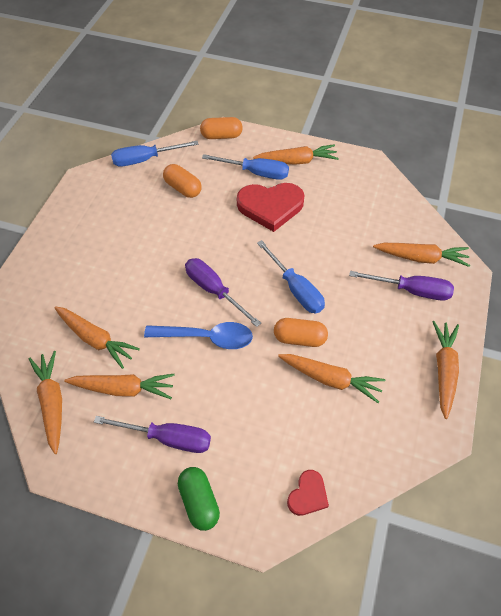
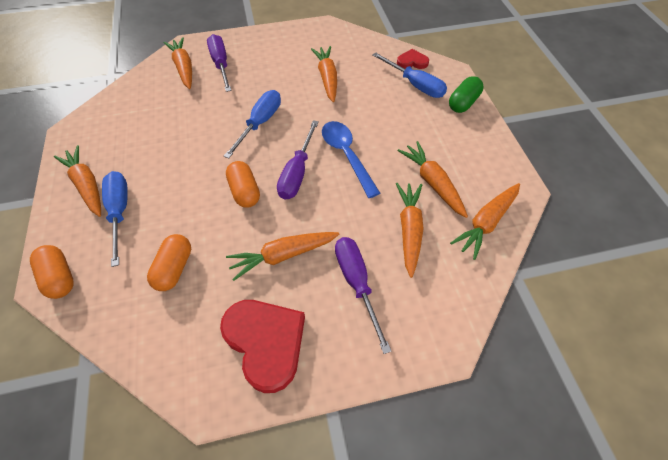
camera: 120 degrees left, 0 degrees up
(145, 159) = (137, 342): blue screwdriver -> blue screwdriver (415, 85)
(167, 438) = (442, 137): purple screwdriver -> purple screwdriver (357, 283)
(270, 207) = (168, 178): red heart -> red heart (265, 342)
(299, 338) = (306, 104): orange capsule -> orange capsule (245, 191)
(444, 370) = (280, 35): orange carrot -> orange carrot (282, 256)

